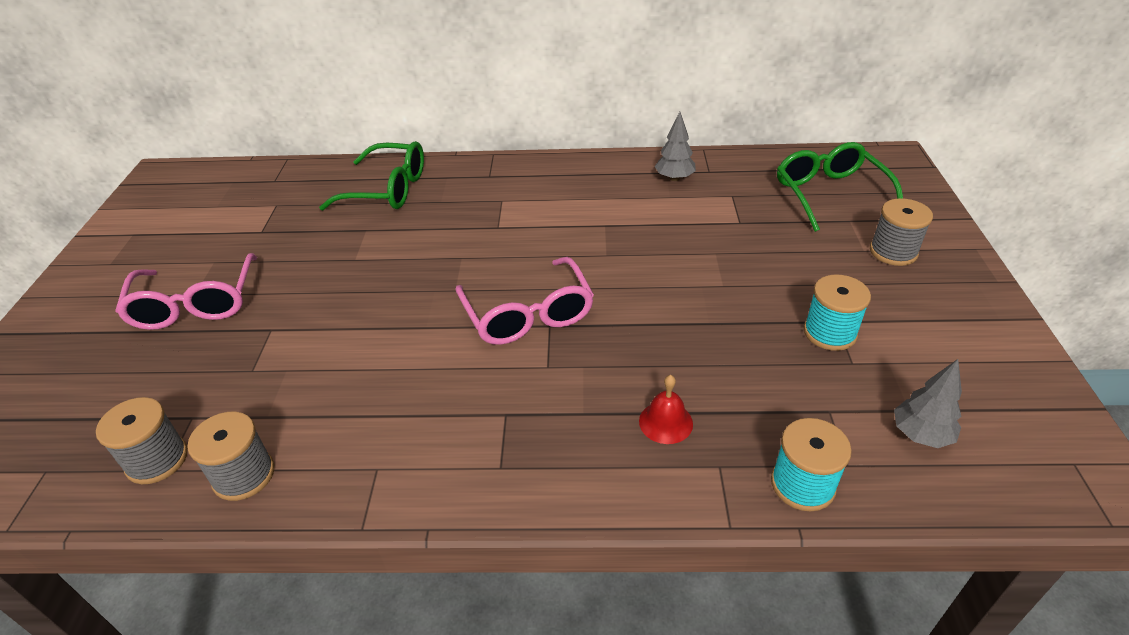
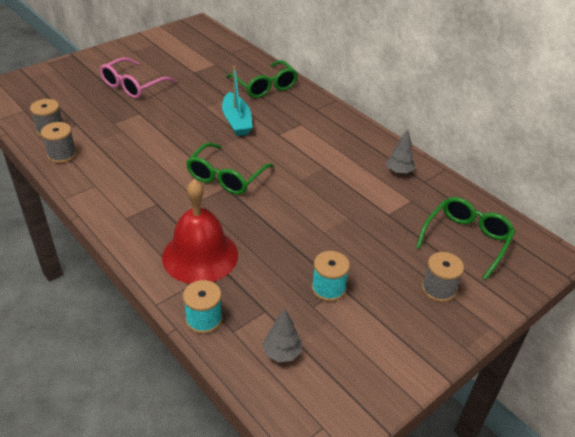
camera: 45 degrees right, 0 degrees up
(424, 247) = (236, 121): none -> turquoise boat
(528, 315) = (226, 177): pink glasses -> green glasses
(665, 422) = (200, 255): red bell -> red bell, size x2.45

